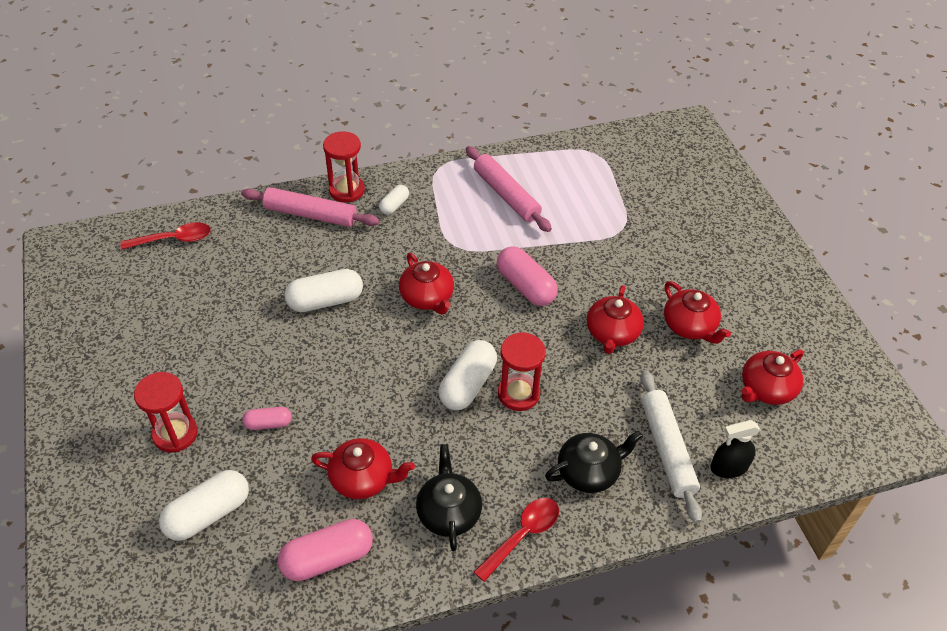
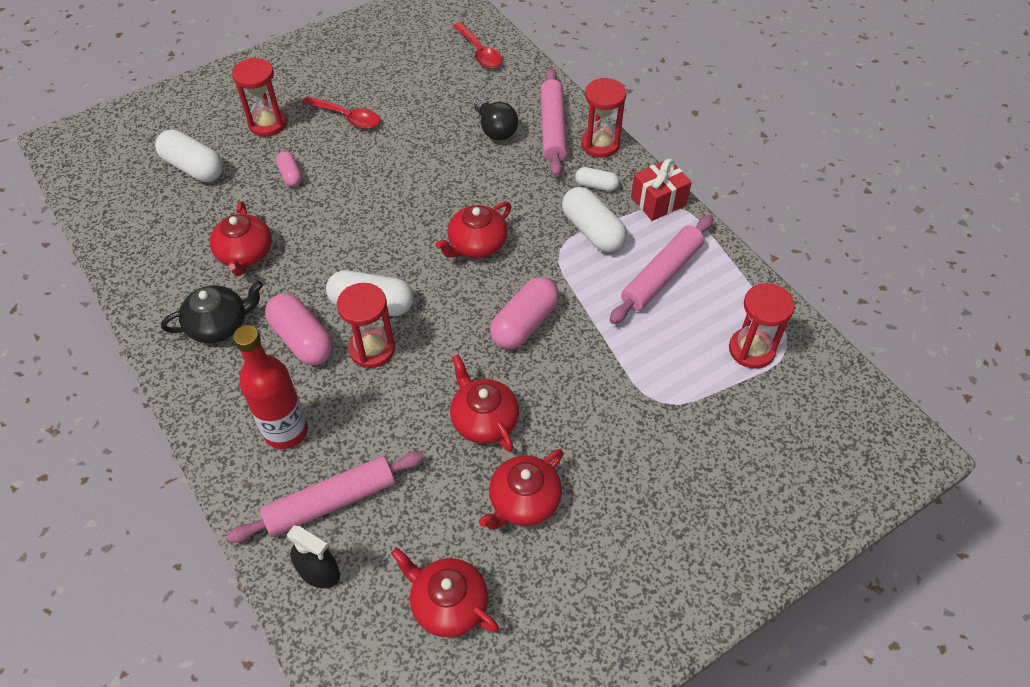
camera: 75 degrees right, 5 degrees up
(290, 253) = (495, 130): none -> black light bulb
(325, 301) = (444, 171): white capsule -> white capsule (592, 231)
(327, 558) = (161, 253): pink capsule -> pink capsule (302, 340)
(429, 175) = (658, 201): none -> red gift
(522, 535) = (202, 388): red spoon -> red spoon (347, 117)
(589, 472) = (286, 431): black teapot -> red bottle
(591, 170) = (751, 350): none -> red hourglass
(612, 333) = (484, 420): red teapot -> red teapot turned 60 degrees clockwise
(666, 449) = (331, 502): white rolling pin -> pink rolling pin
(729, 467) = (319, 571): black spray bottle -> black spray bottle turned 150 degrees clockwise

